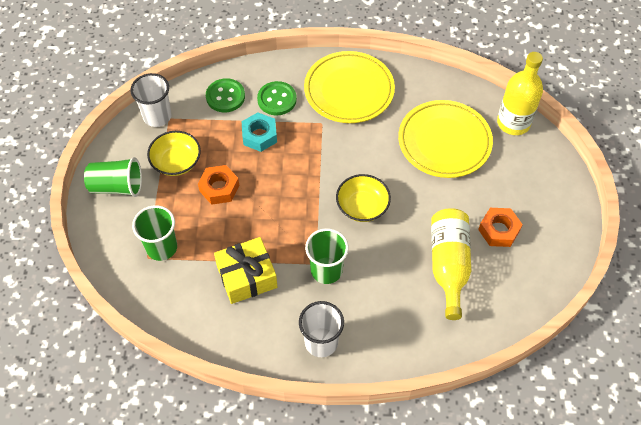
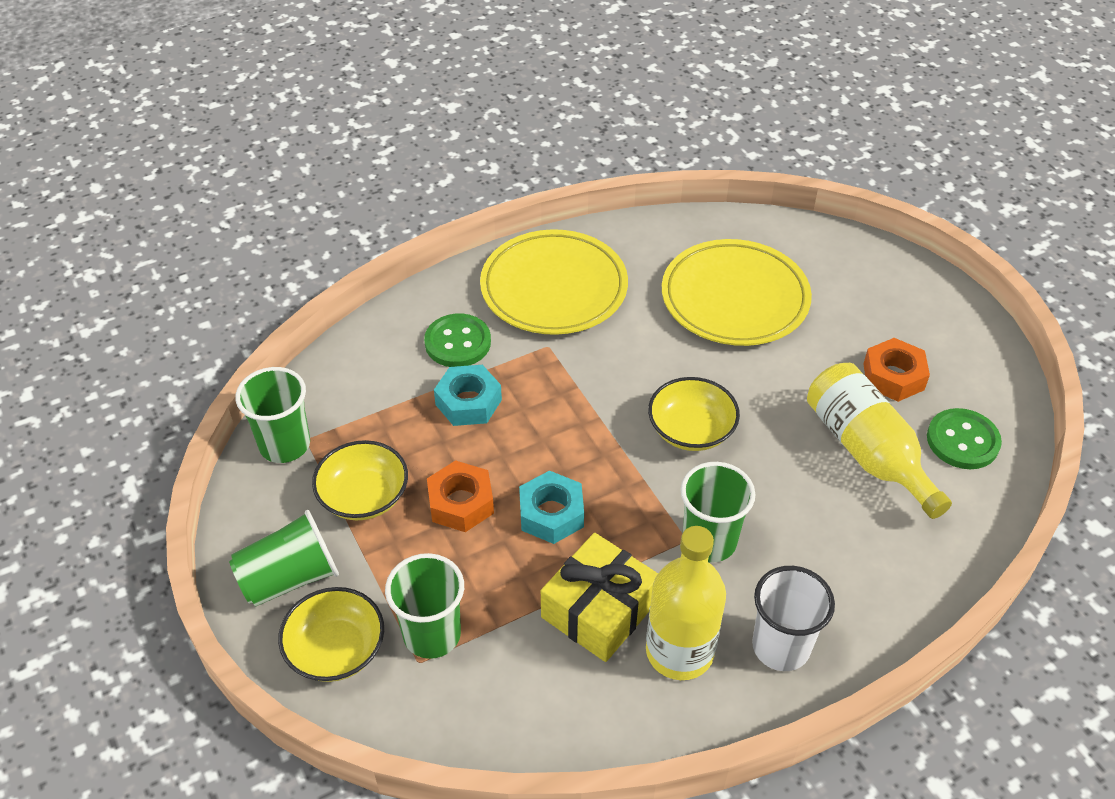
camera: 30 degrees left, 10 degrees down
(115, 232) = (336, 649): none -> yellow bowl
(157, 116) = (285, 445): white cup -> green cup
(225, 96) = (375, 371): green button -> green button (962, 441)
(258, 216) = (551, 514): none -> turquoise nut
(513, 123) = (802, 238): yellow bottle -> yellow bottle (679, 651)

